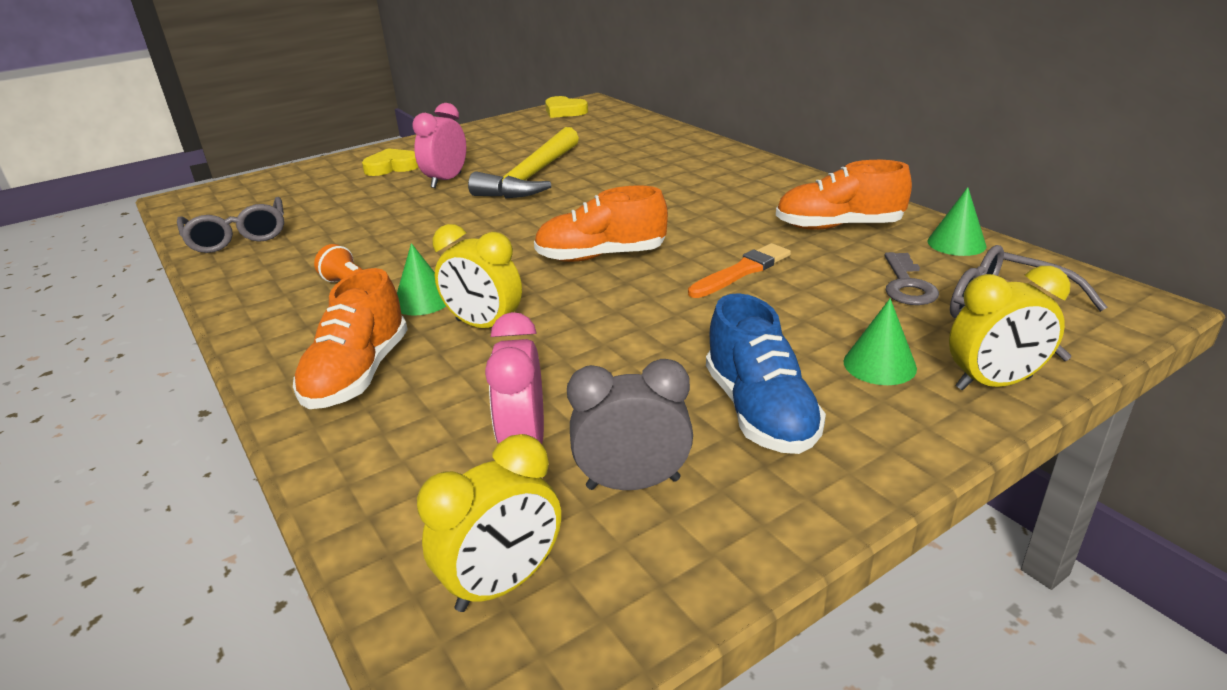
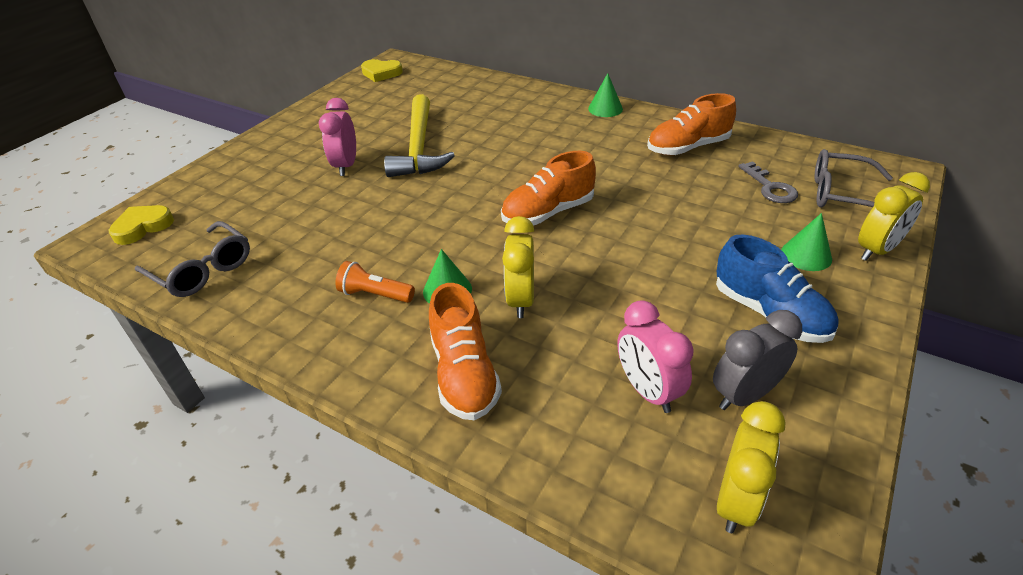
camera: 25 degrees left, 10 degrees up
(392, 167) = (279, 161): yellow heart -> yellow heart (142, 227)
(485, 326) = (521, 300): yellow clock -> yellow clock turned 90 degrees clockwise
(742, 271) = (659, 201): orange brush -> none
(956, 243) = (770, 146): green cone -> green cone (605, 109)

